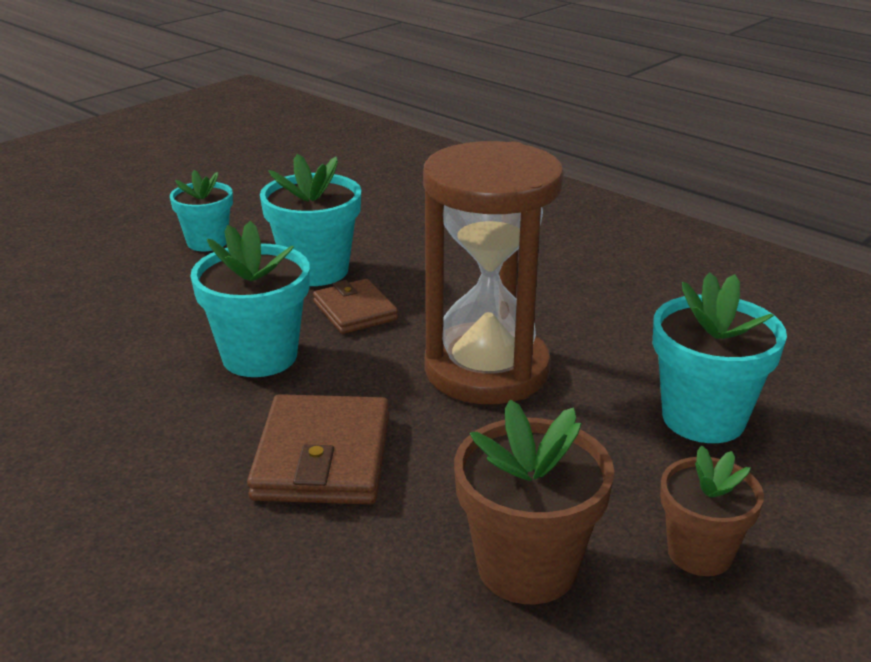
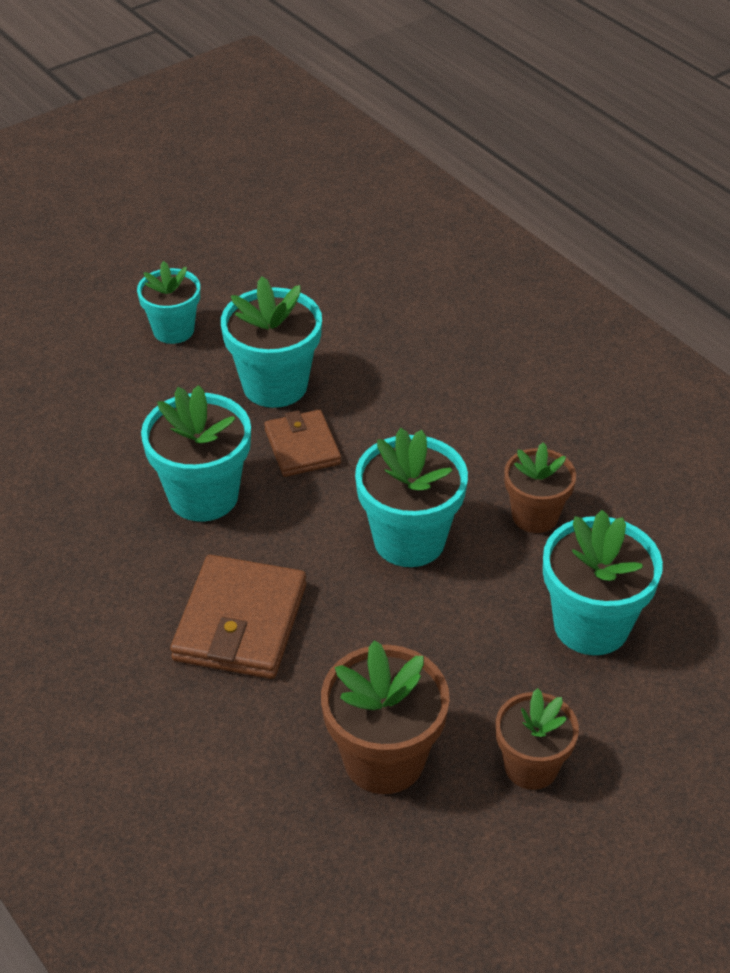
camera: 10 degrees right, 15 degrees up
(486, 370) = (409, 540): brown hourglass -> turquoise flower pot
(606, 339) = (535, 516): none -> brown flower pot

